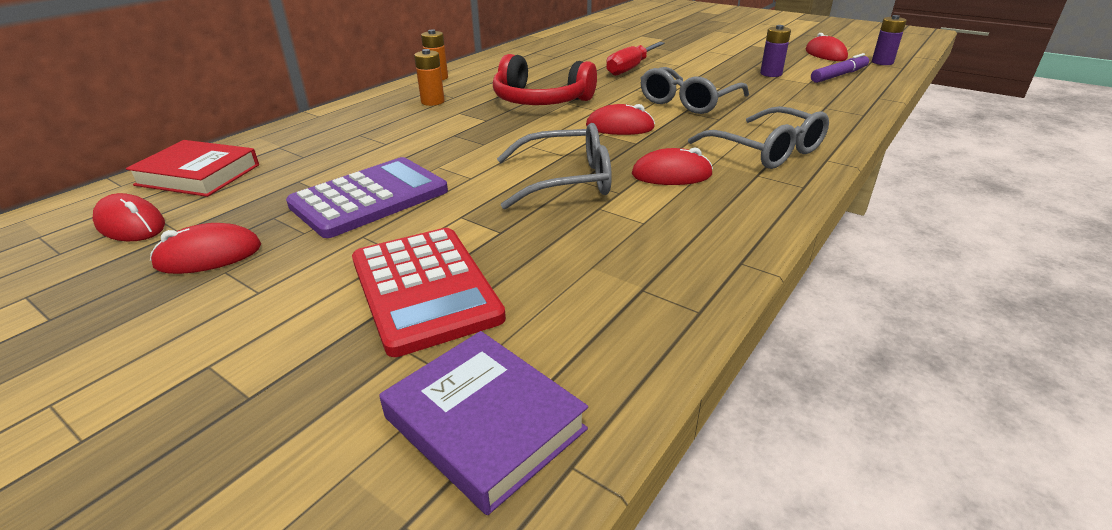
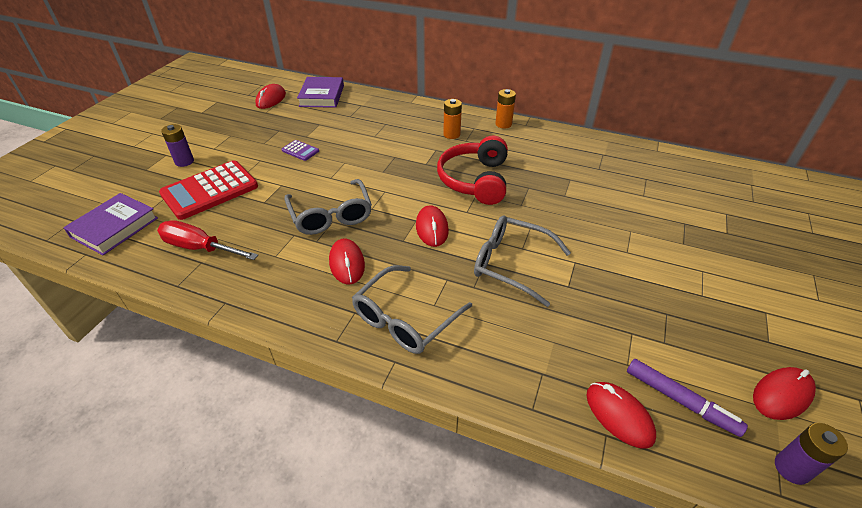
camera: 75 degrees right, 10 degrees up
(198, 175) = (322, 96): red book -> purple book
(209, 256) = (243, 127): red mouse -> red mouse (619, 416)
(369, 198) = (300, 151): purple calculator -> purple calculator, size x0.44
(631, 68) = (592, 218): red screwdriver -> red screwdriver (200, 248)
(771, 74) = (642, 329): purple battery -> purple battery (184, 161)

